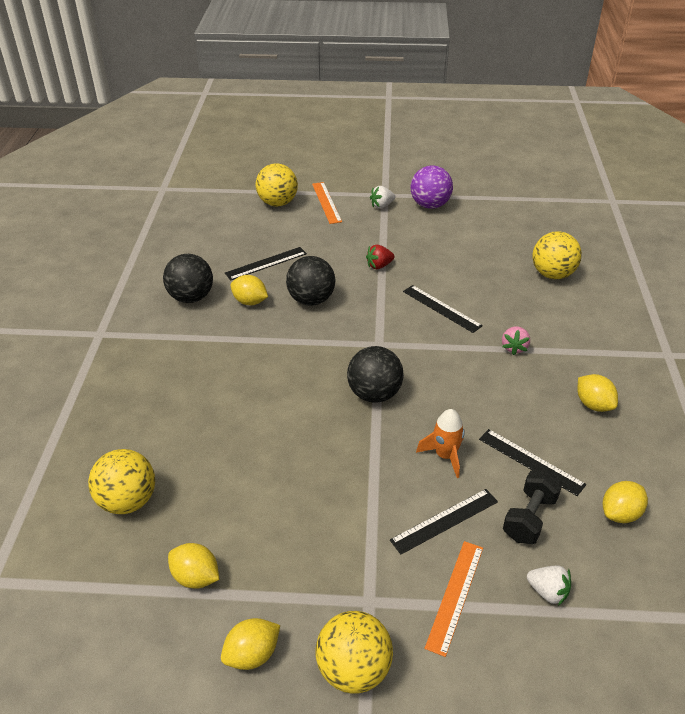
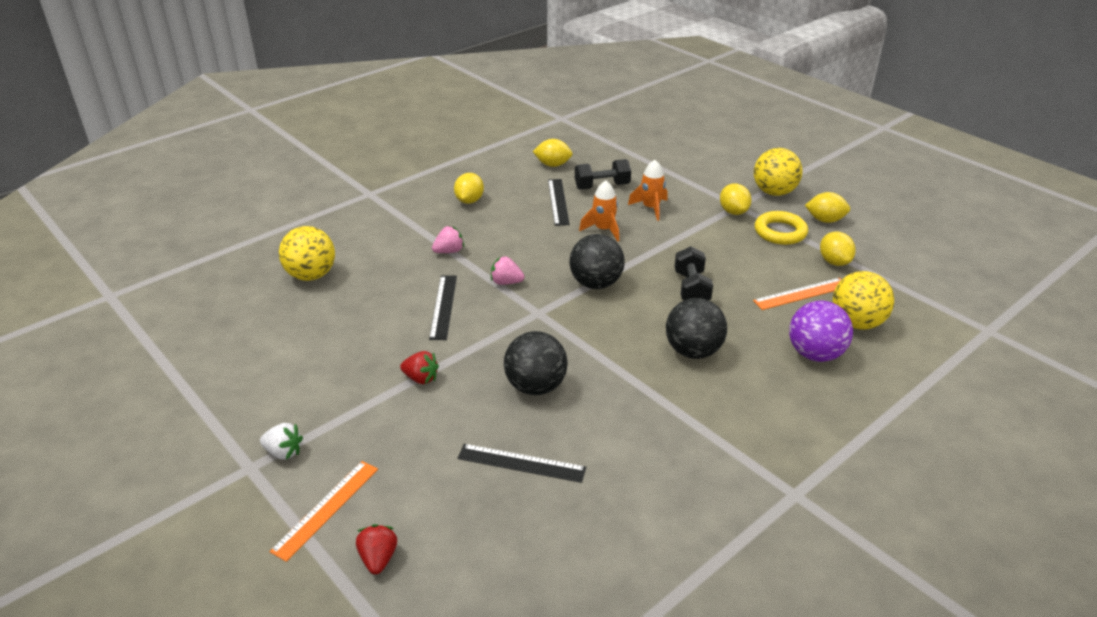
camera: 135 degrees left, 5 degrees down
(191, 297) = (652, 474): black ball -> black ball (693, 351)
(250, 302) = (596, 425): yellow lemon -> yellow lemon (733, 212)
(277, 203) = (378, 558): yellow ball -> red strawberry
(285, 586) = (780, 232): none -> yellow ring
(297, 441) = (691, 289): none -> black dumbbell
(430, 205) = (243, 413): purple ball -> purple ball (815, 354)
(435, 351) = (506, 282): none -> pink strawberry
(445, 521) = (651, 208): black ruler -> orange rocket
(455, 596) = (688, 186): orange ruler -> orange ruler (801, 294)
(547, 592) = (639, 165): white strawberry -> none

